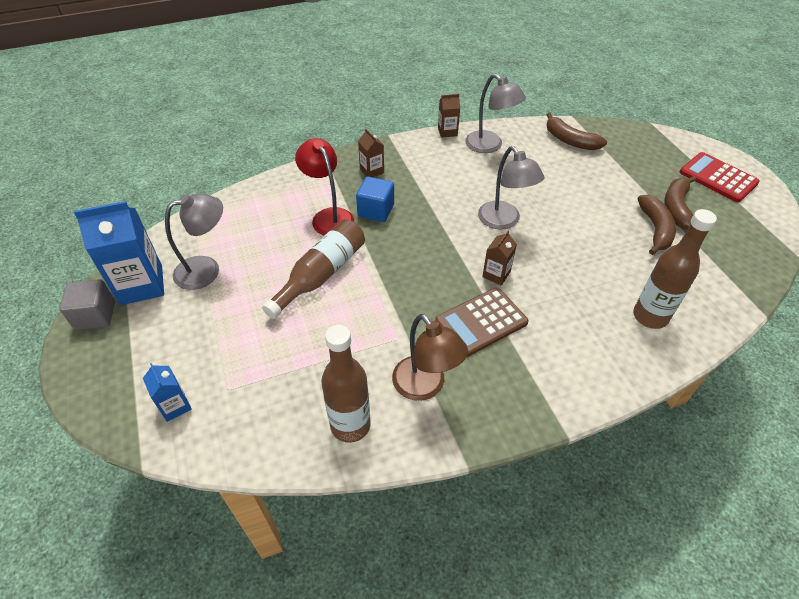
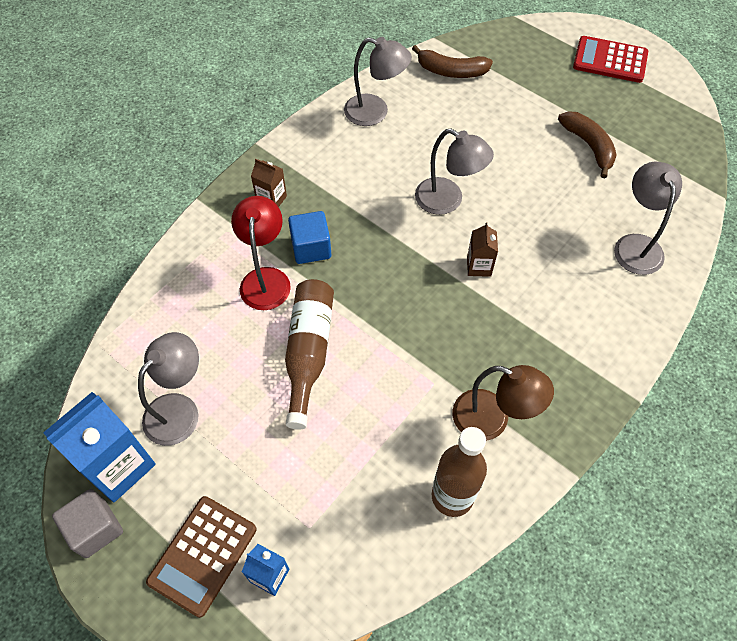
camera: 30 degrees left, 10 degrees up
(329, 216) = (265, 279): red lamp -> red lamp turned 60 degrees clockwise
(447, 132) = (319, 112): brown carton -> none
(481, 322) = (498, 326): brown calculator -> brown calculator (203, 555)
(650, 316) = (636, 245): brown bottle -> grey lamp
(676, 208) = (593, 112): brown banana -> none

